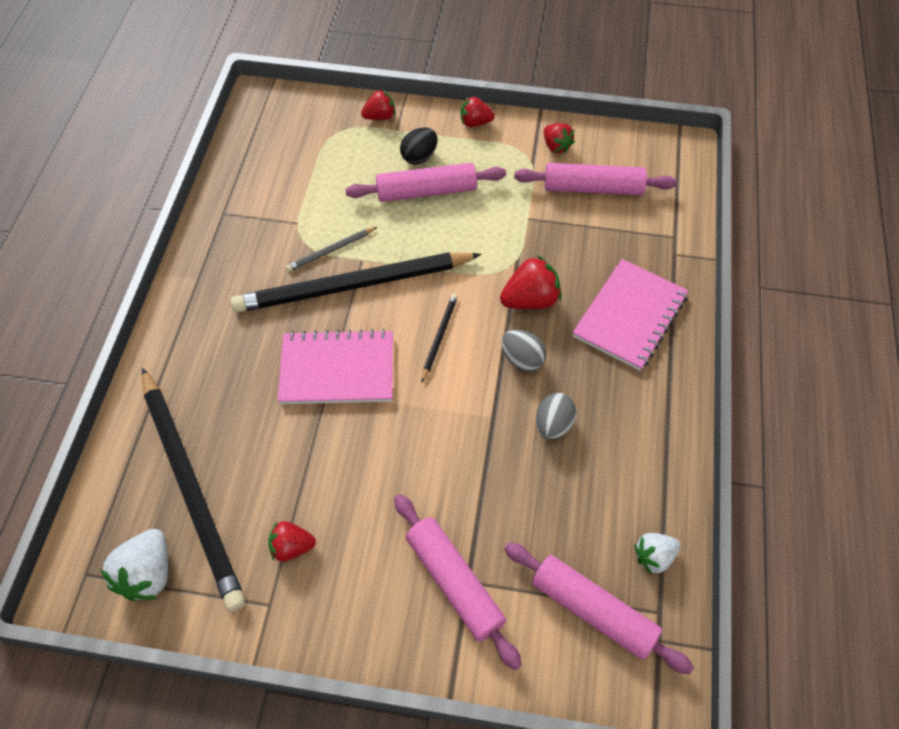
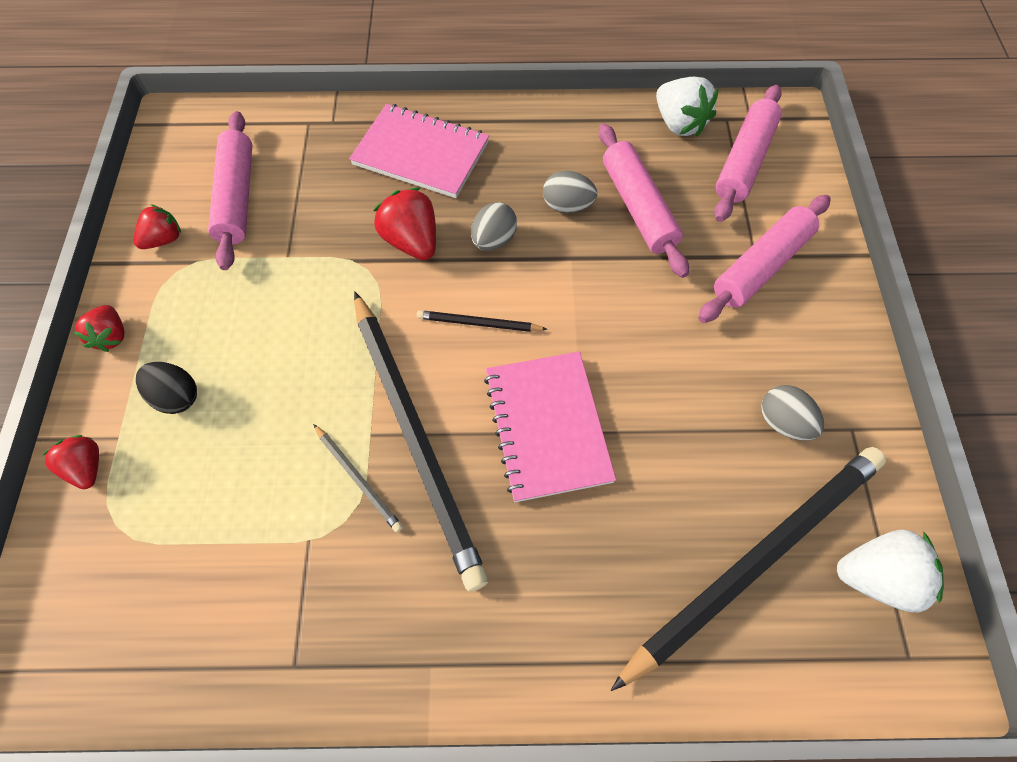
camera: 100 degrees left, 5 degrees up
(292, 547) = (783, 422): red strawberry -> grey egg
(426, 191) = (244, 376): pink rolling pin -> pink rolling pin (638, 207)
(654, 557) = (679, 124): white strawberry -> white strawberry, size x1.55

